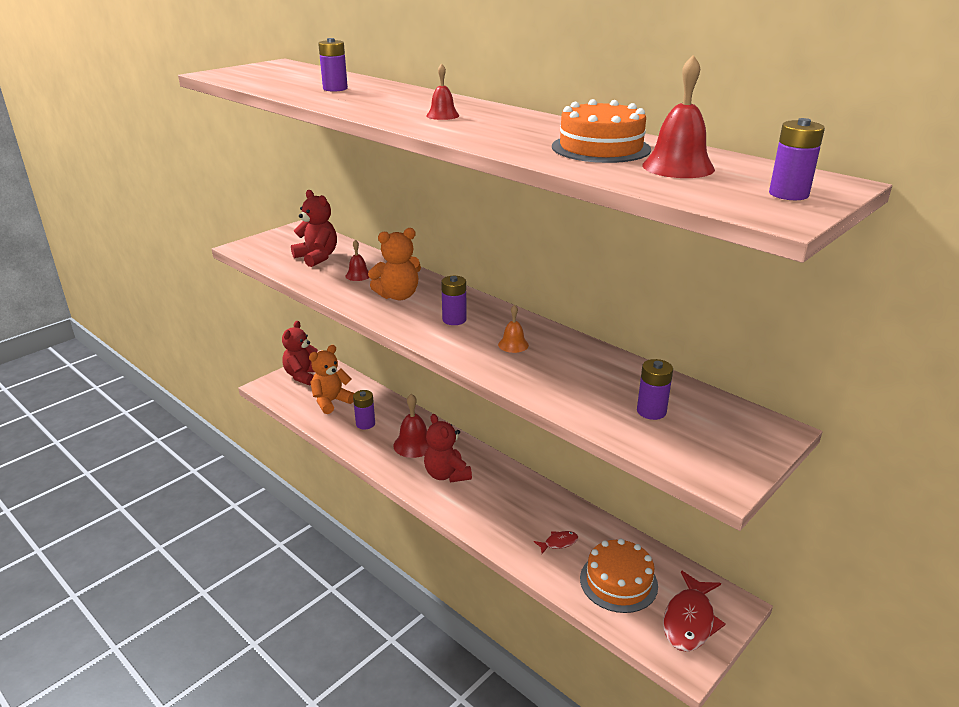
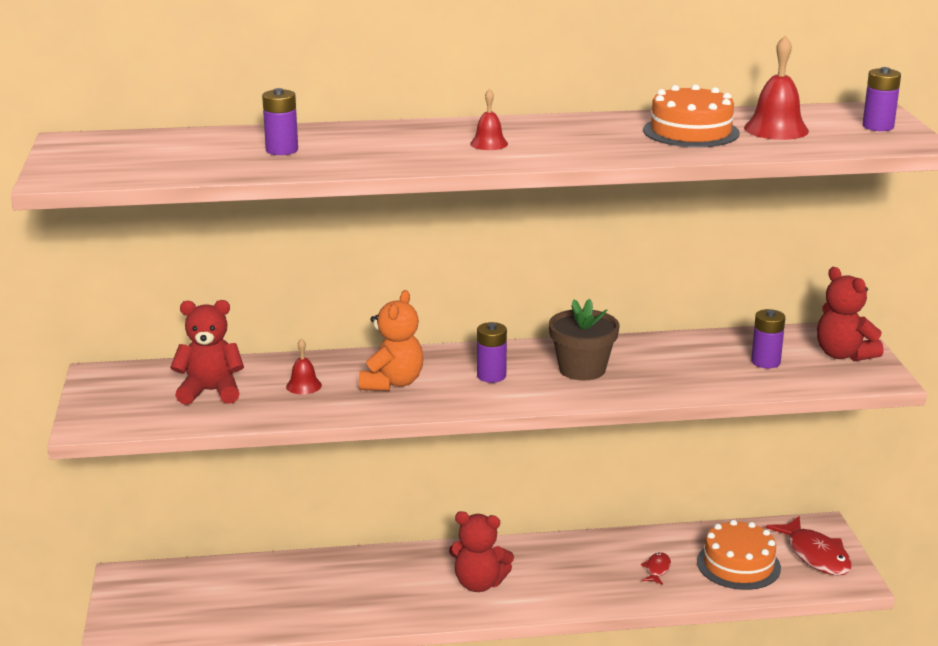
camera: 50 degrees left, 5 degrees down
(303, 375) = (138, 599): red teddy bear -> red teddy bear (843, 355)
(331, 402) = (231, 601): orange teddy bear -> none
(365, 424) = (314, 596): purple battery -> none
(414, 444) = (400, 581): red bell -> none
(513, 345) = (582, 369): orange bell -> brown flower pot

